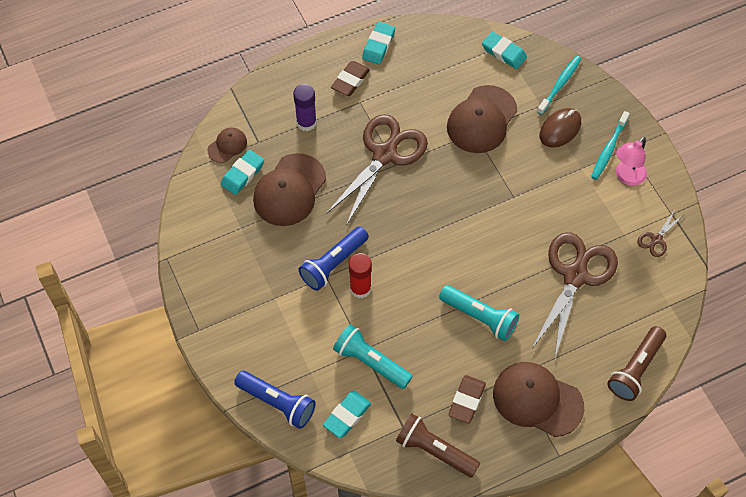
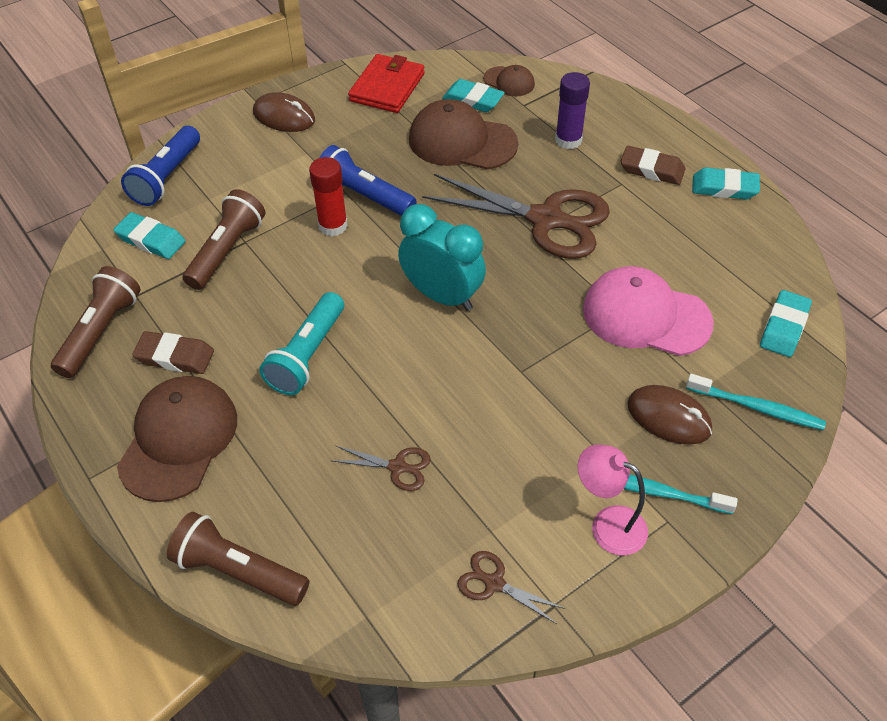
camera: 80 degrees right, 10 degrees down
(208, 231) = (387, 87): none -> red wallet
(224, 310) = (284, 116): none -> brown mouse
(371, 362) = (227, 251): turquoise flashlight -> brown flashlight
(443, 229) = (442, 296): none -> turquoise clock
(482, 120) = (646, 316): brown cap -> pink cap
(575, 276) = (397, 467): brown scissors -> brown scissors, size x0.44

